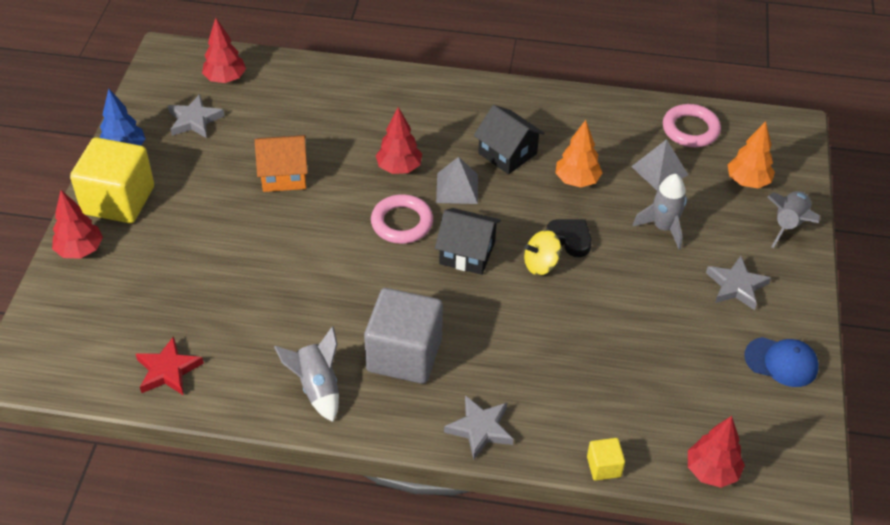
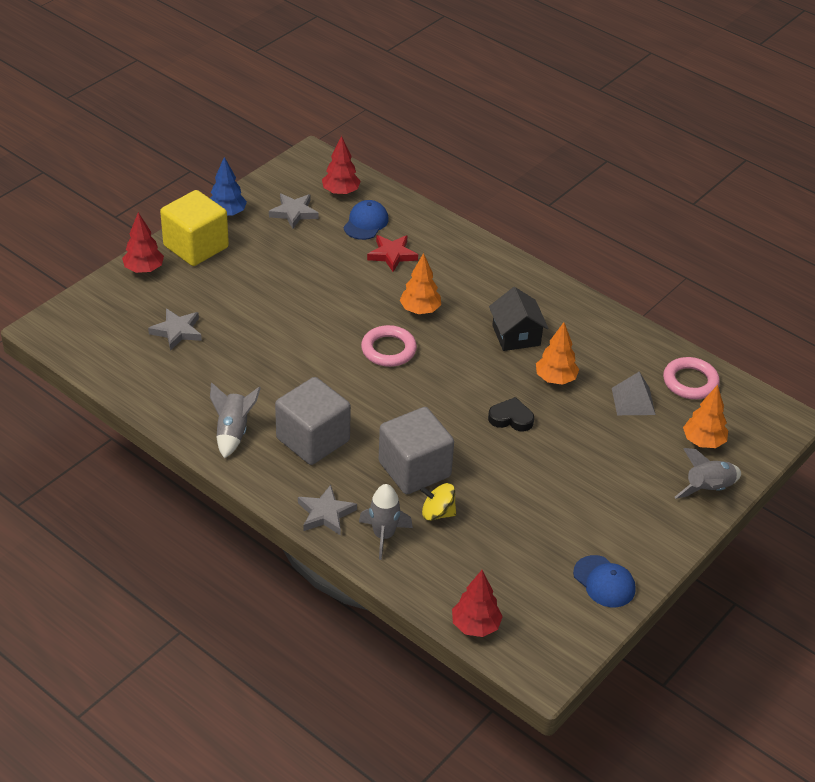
camera: 30 degrees right, 5 degrees down
(168, 370) = (141, 374): red star -> red star (392, 255)
(275, 100) = (366, 223): none -> blue cap
(284, 175) = (328, 278): orange house -> none
(399, 168) = (420, 310): red tree -> orange tree
(457, 188) = (453, 343): grey pyramid -> none
(467, 253) = (420, 392): black house -> none
(526, 336) = (414, 469): none -> grey cube
(541, 264) = (471, 426): yellow spinning top -> yellow spinning top (437, 513)
(570, 239) = (511, 418): black heart -> black heart turned 60 degrees counterclockwise
(604, 467) = (395, 582): yellow cube -> none
(663, 228) = (596, 444): grey rocket -> grey rocket (383, 535)
(736, 286) = (618, 512): grey star -> grey star (177, 331)

